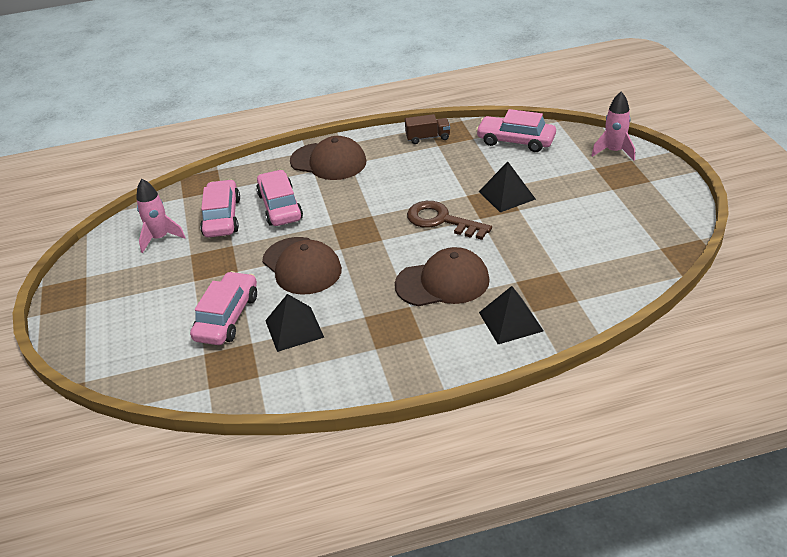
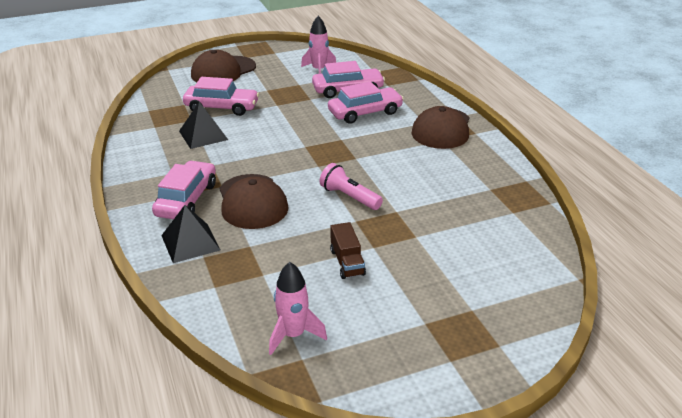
camera: 80 degrees right, 5 degrees down
(302, 266) = (281, 131): brown cap -> brown cap (223, 71)
(428, 138) = (503, 182): brown truck -> brown truck (347, 262)
(441, 220) = (349, 197): brown key -> pink flashlight
(506, 195) = (400, 238): black pyramid -> none
(516, 141) = (516, 244): pink car -> pink car (187, 200)
(614, 151) = (516, 329): pink rocket -> pink rocket (293, 335)

